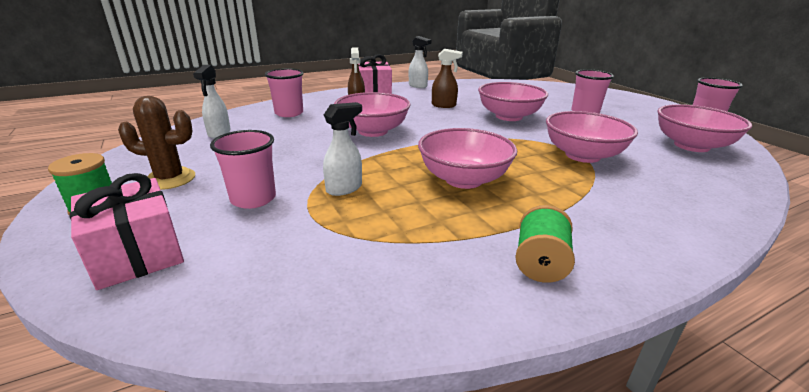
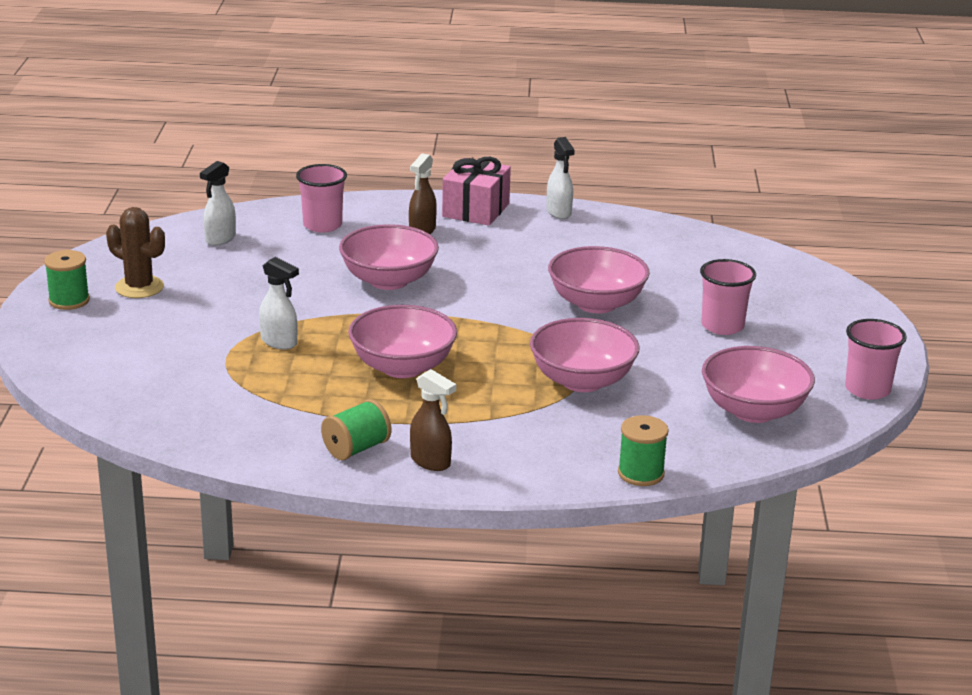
camera: 30 degrees right, 0 degrees up
(137, 254) = (82, 349): pink gift -> none
(253, 199) = (193, 329): pink cup -> none
(344, 188) = (279, 342): white spray bottle -> white spray bottle turned 45 degrees clockwise
(444, 105) = (538, 261): brown spray bottle -> brown spray bottle (431, 462)
(740, 203) = (641, 473): none -> green spool

